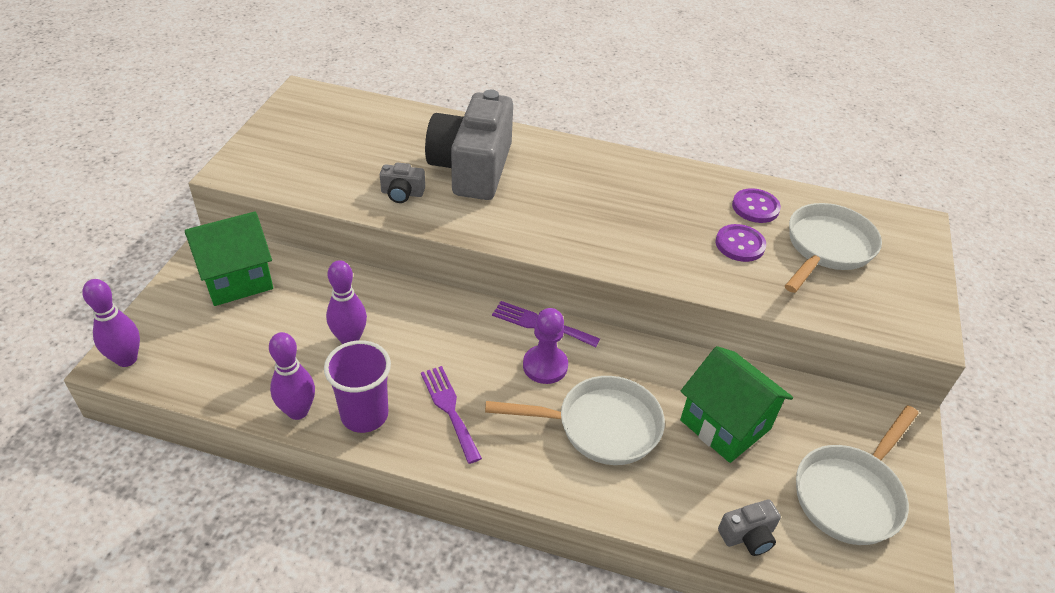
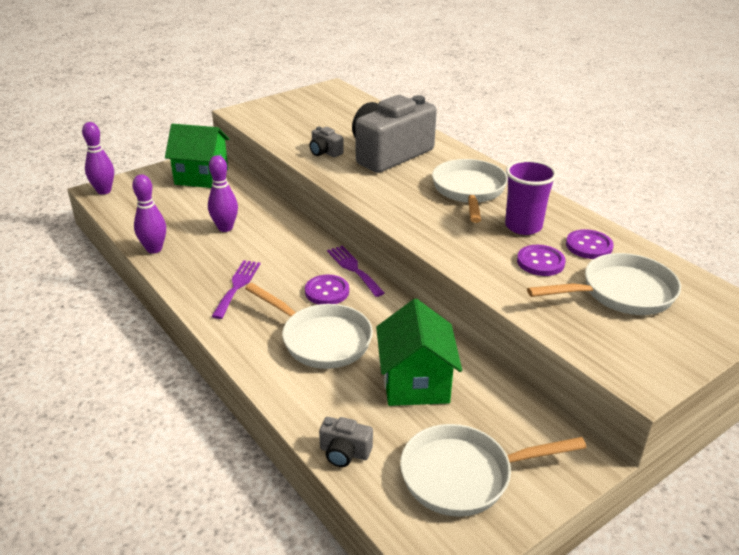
camera: 40 degrees right, 10 degrees down
(364, 415) = (186, 267): purple cup -> purple cup (523, 226)
(545, 366) = (327, 291): purple pawn -> purple button
(597, 186) = (469, 191): none -> white pan

